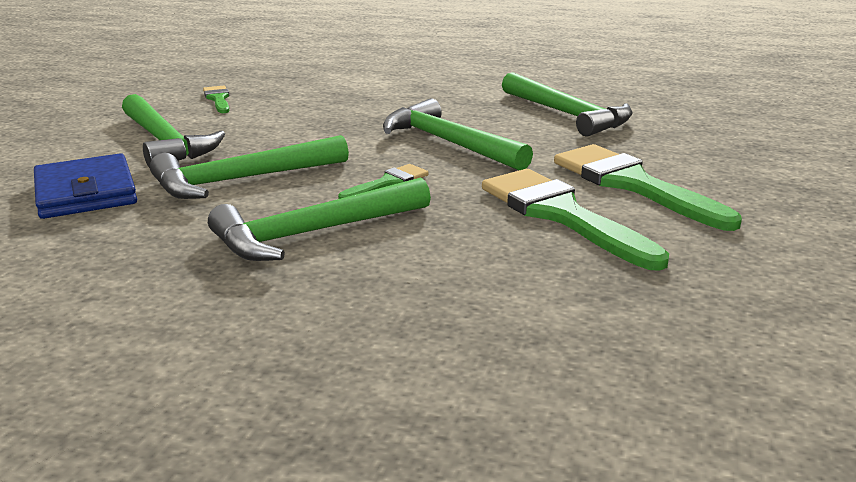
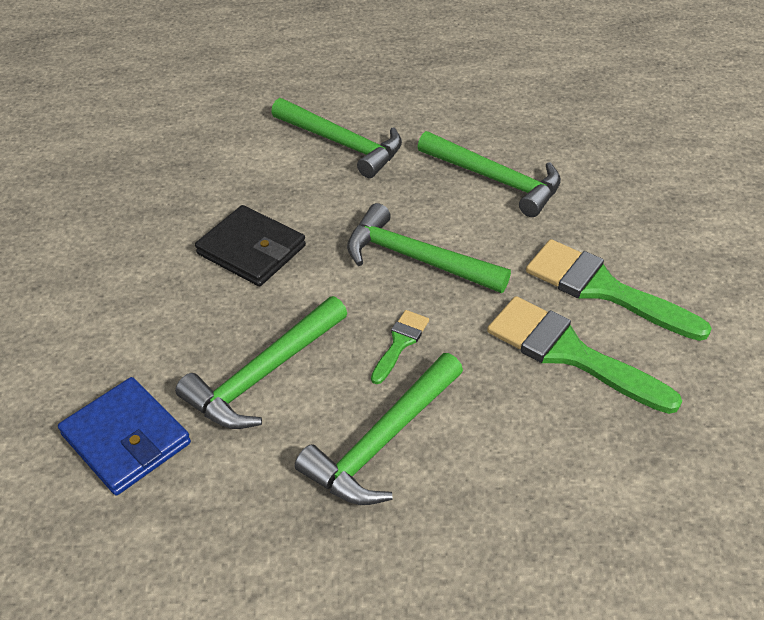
camera: 20 degrees left, 20 degrees up
(165, 142) = (140, 327): green hammer -> green hammer (342, 144)
(218, 99) = (137, 228): green brush -> none
(302, 120) = (251, 250): none -> black wallet

